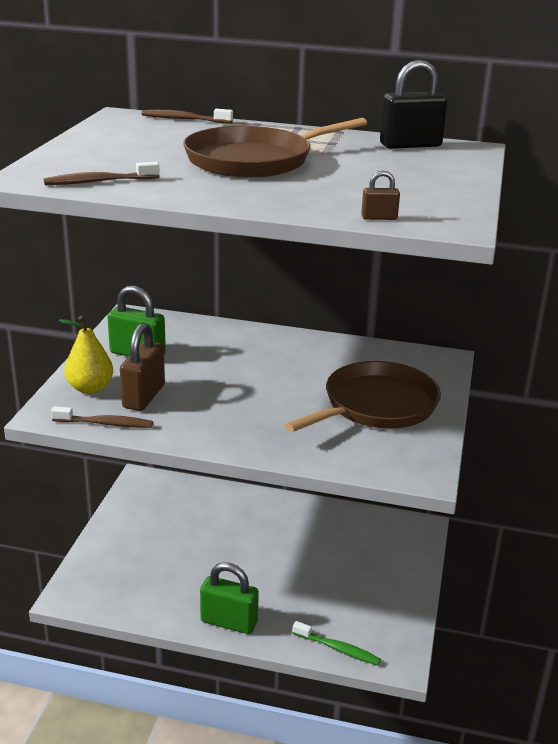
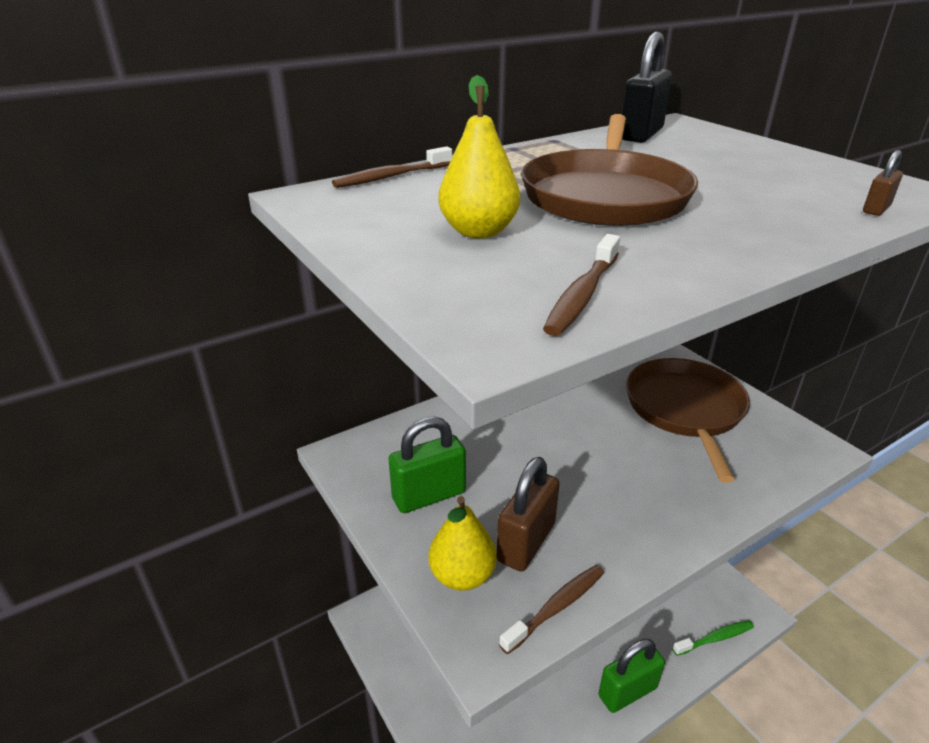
camera: 45 degrees left, 5 degrees up
(141, 151) = (478, 231): none -> yellow pear
(143, 396) = (526, 542): brown padlock -> brown padlock turned 60 degrees clockwise

